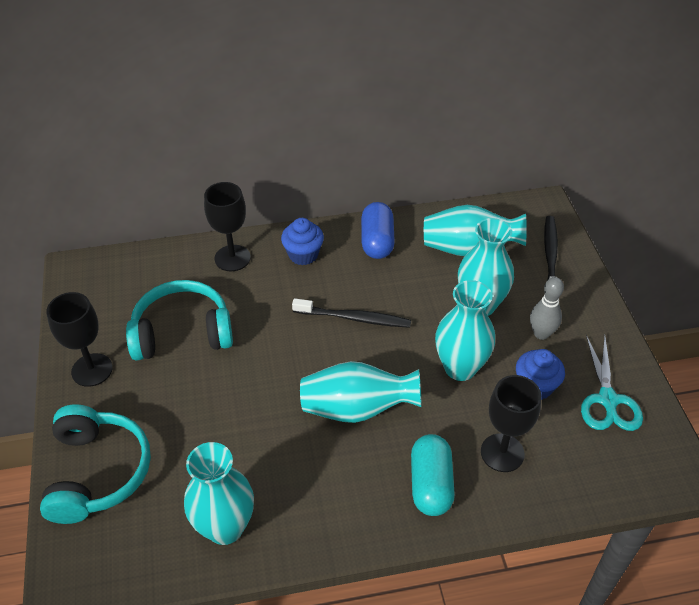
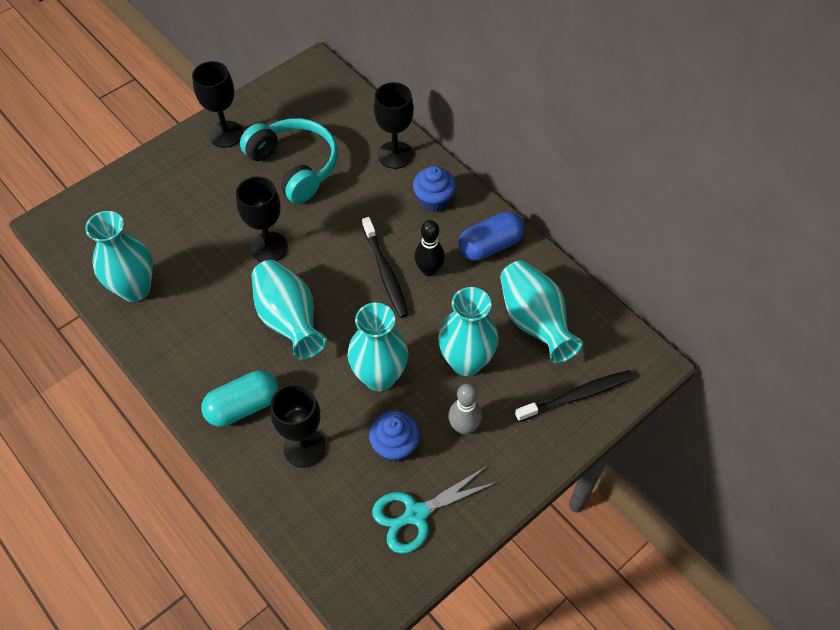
camera: 60 degrees right, 10 degrees up
(97, 472) = (141, 189): turquoise headphones -> none
(262, 391) = (269, 247): none -> black goblet
(373, 289) = (429, 270): none -> black bowling pin

